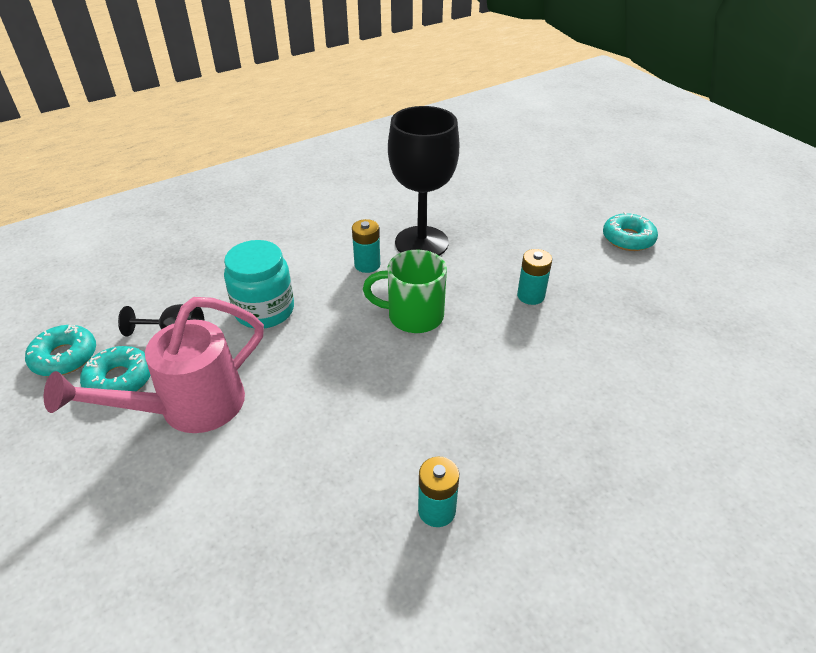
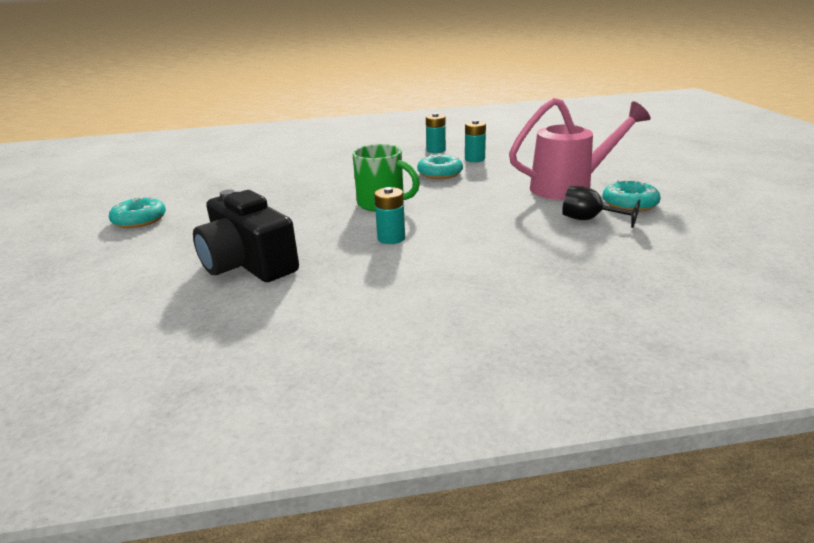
camera: 155 degrees left, 15 degrees down
(64, 357) = (689, 220): turquoise donut -> turquoise donut (440, 173)
(264, 310) = (506, 223): turquoise jar -> none
(421, 243) = (320, 246): black goblet -> none
(460, 216) = (248, 263): none -> black camera
(530, 296) = (281, 201): turquoise battery -> turquoise battery (474, 159)

